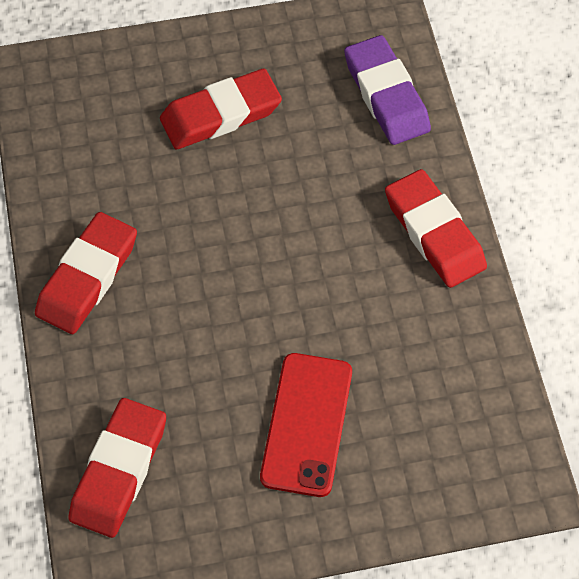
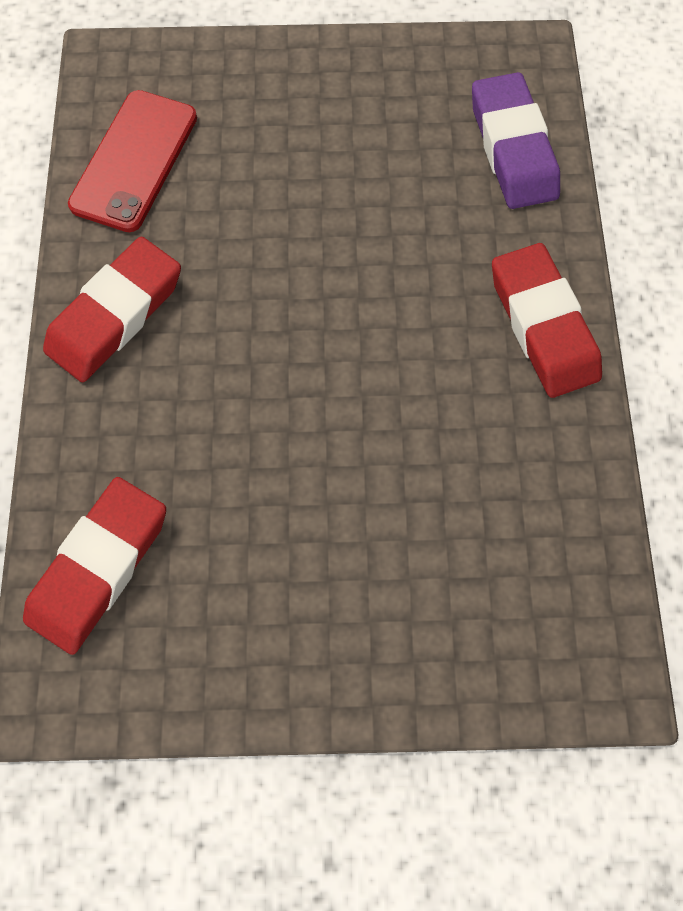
camera: 10 degrees right, 10 degrees up
(220, 114) = (313, 142): red eraser -> none
(306, 424) = (342, 545): red phone -> red phone (134, 161)

